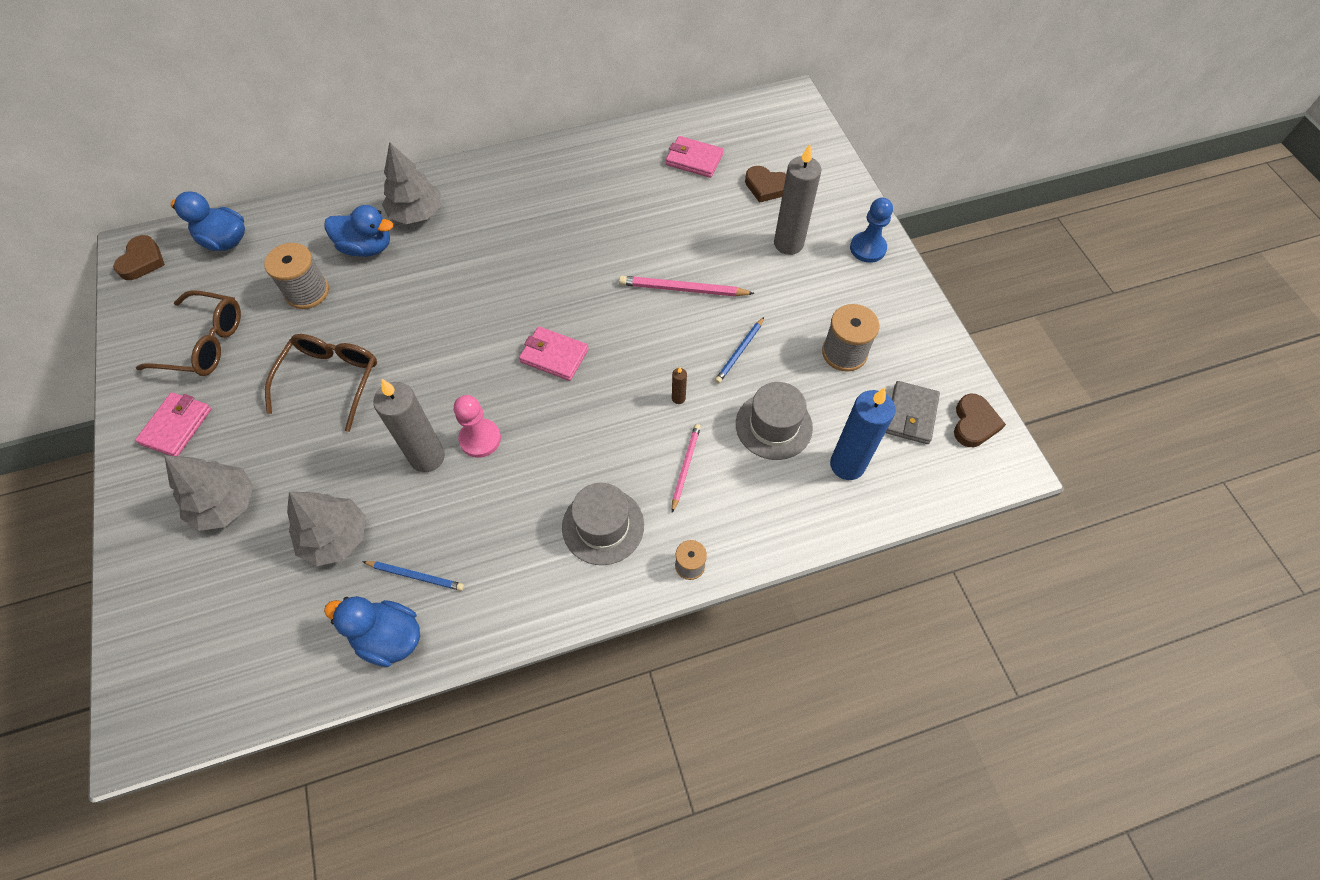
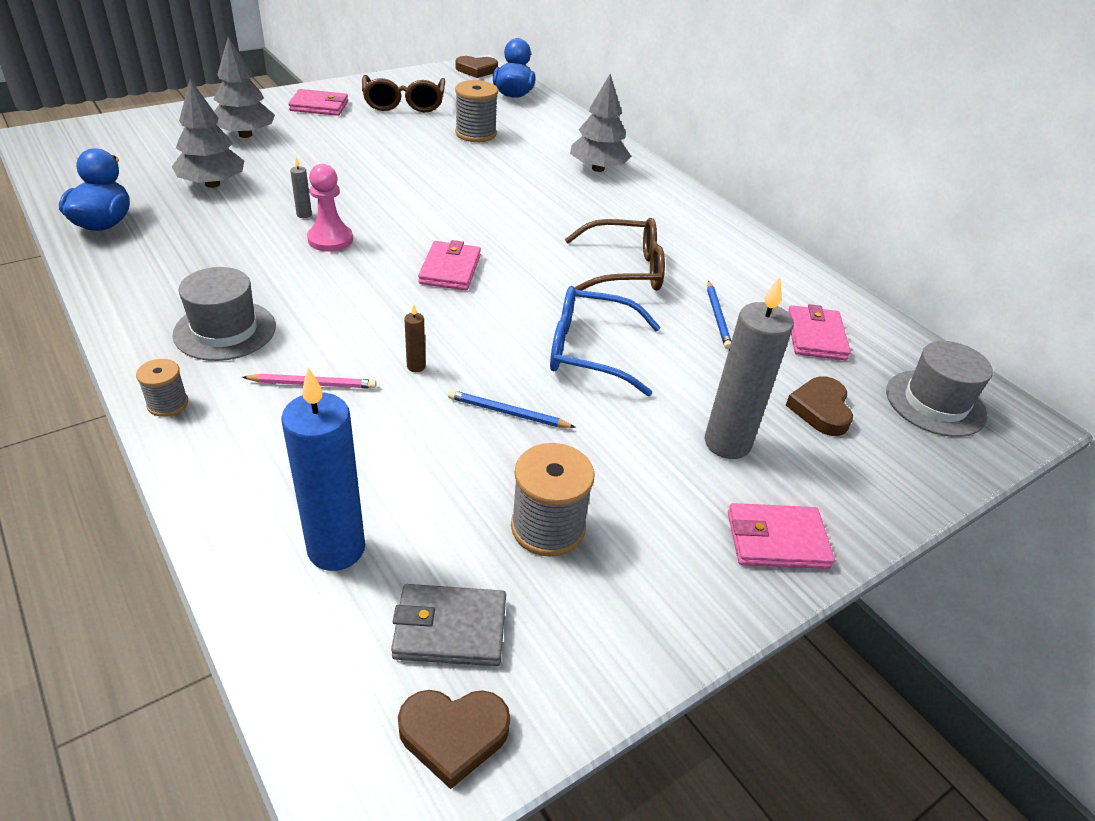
camera: 70 degrees right, 20 degrees down
(331, 380) = (382, 157): brown glasses -> brown glasses (624, 270)
(367, 247) = (541, 151): blue duck -> none
(416, 576) = (169, 227): blue pencil -> blue pencil (717, 317)
(427, 457) = (304, 214): grey candle -> grey candle, size x0.41
(683, 289) = (589, 351): pink pencil -> blue glasses
(773, 426) = (392, 459): grey hat -> grey hat (935, 403)
(867, 248) = (777, 540): blue pawn -> pink wallet

